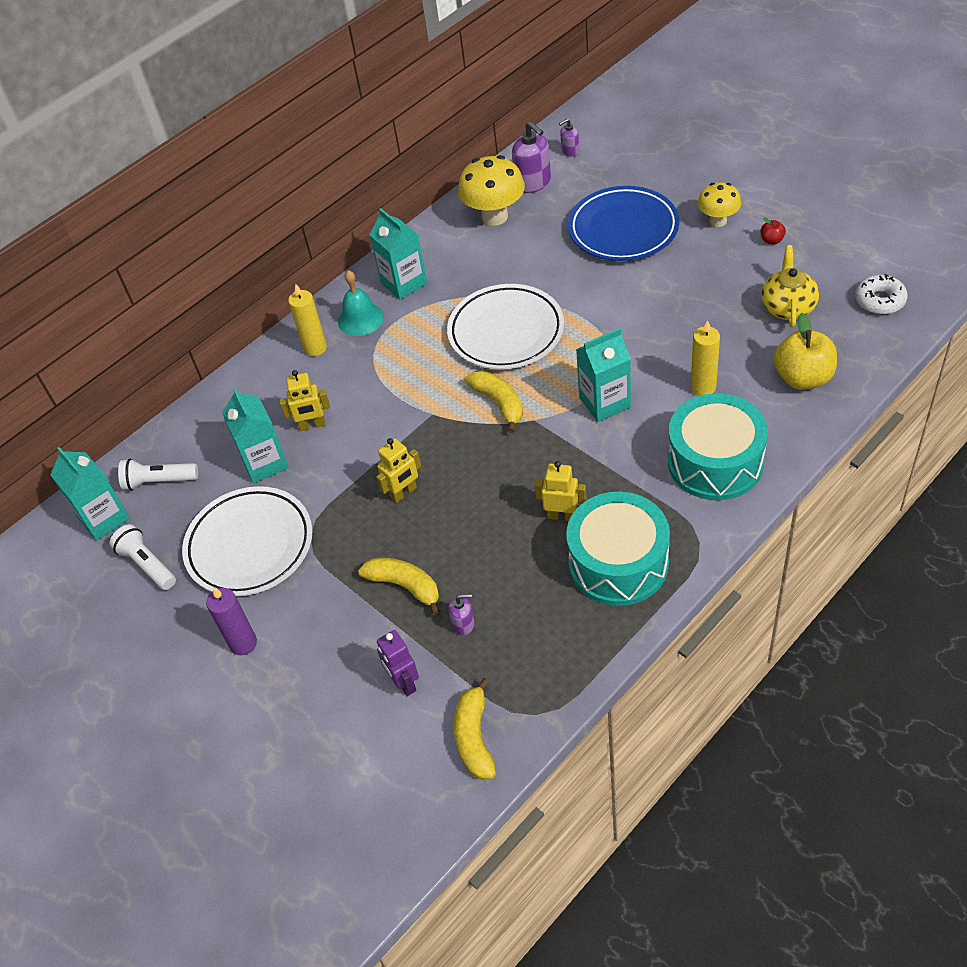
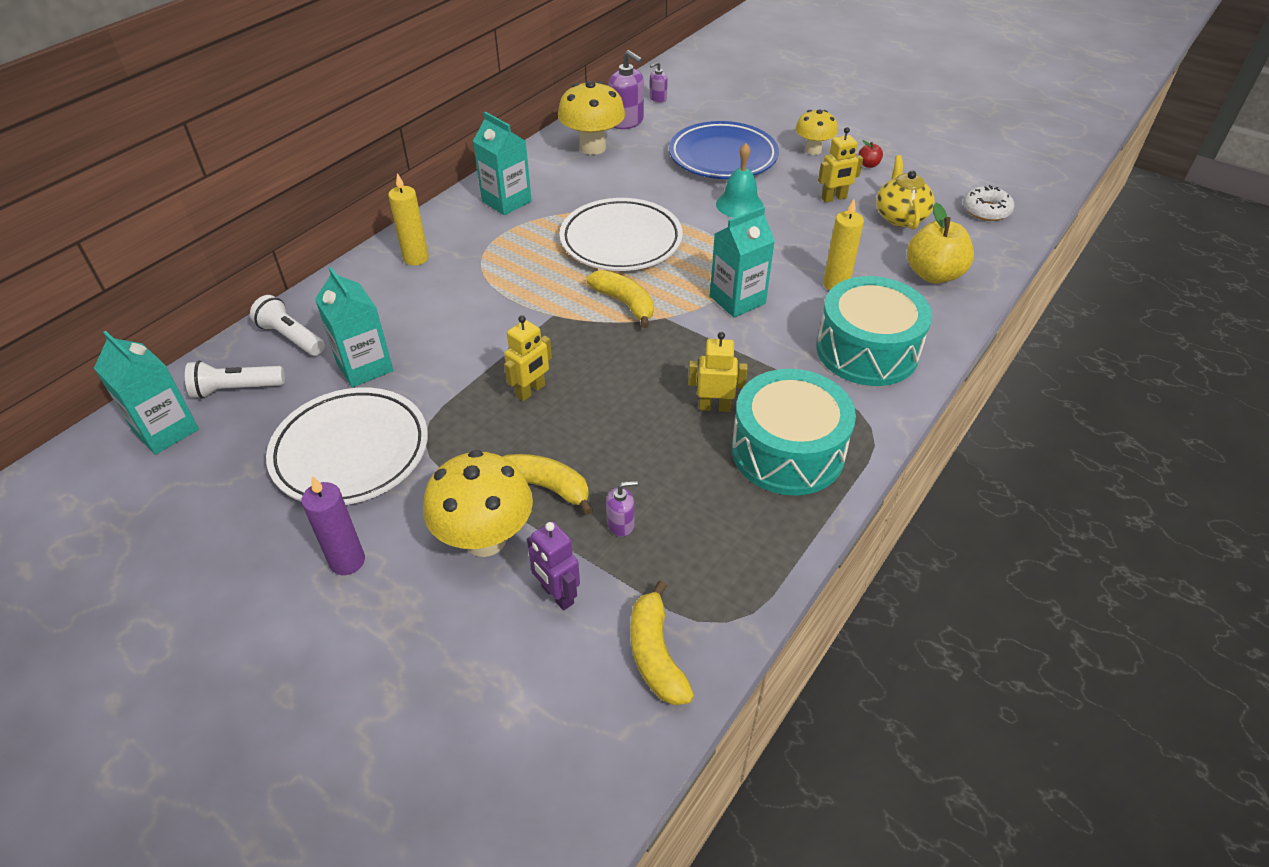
camera: 15 degrees left, 5 degrees down
(147, 565) = (221, 478): white flashlight -> white flashlight (291, 337)
(312, 425) = (418, 329): yellow robot -> yellow robot (834, 198)
(352, 631) = (485, 539): none -> yellow mushroom
(360, 319) = (463, 232): turquoise bell -> turquoise bell (739, 204)

